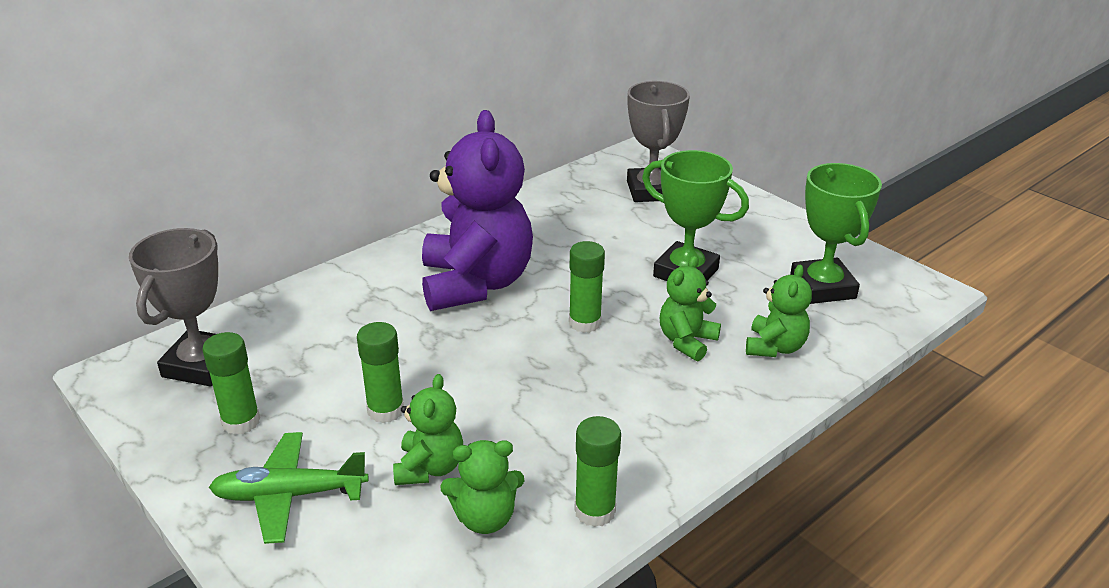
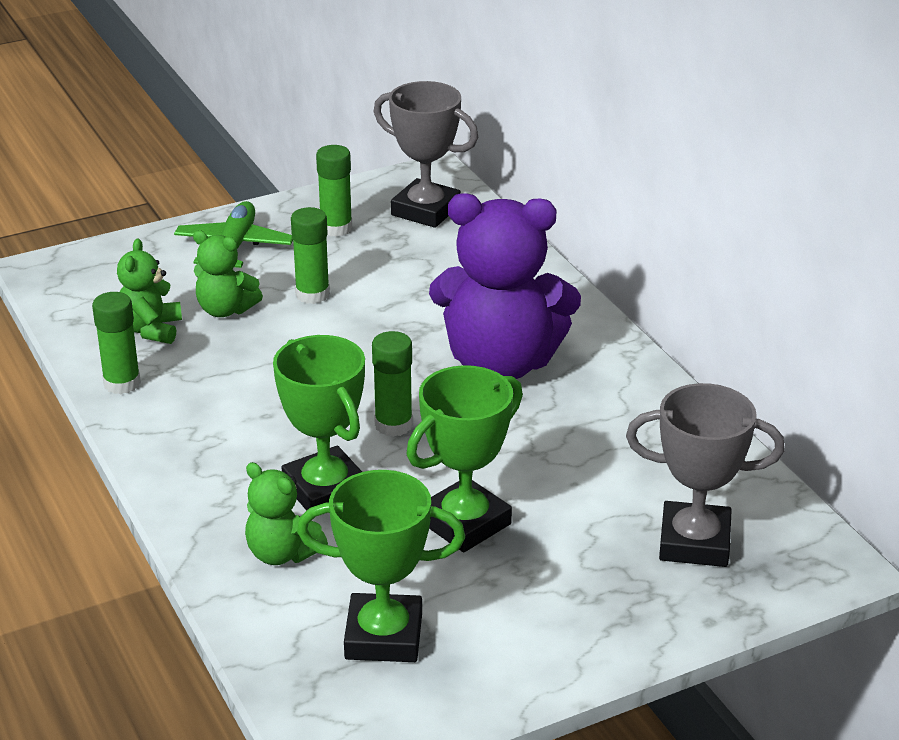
camera: 105 degrees right, 0 degrees up
(686, 341) = (325, 489): green teddy bear -> green trophy

